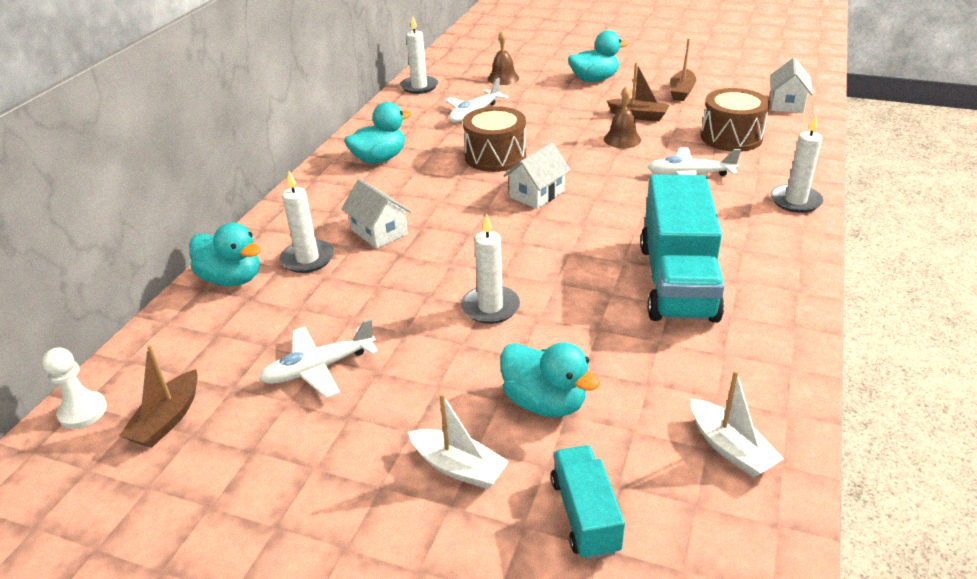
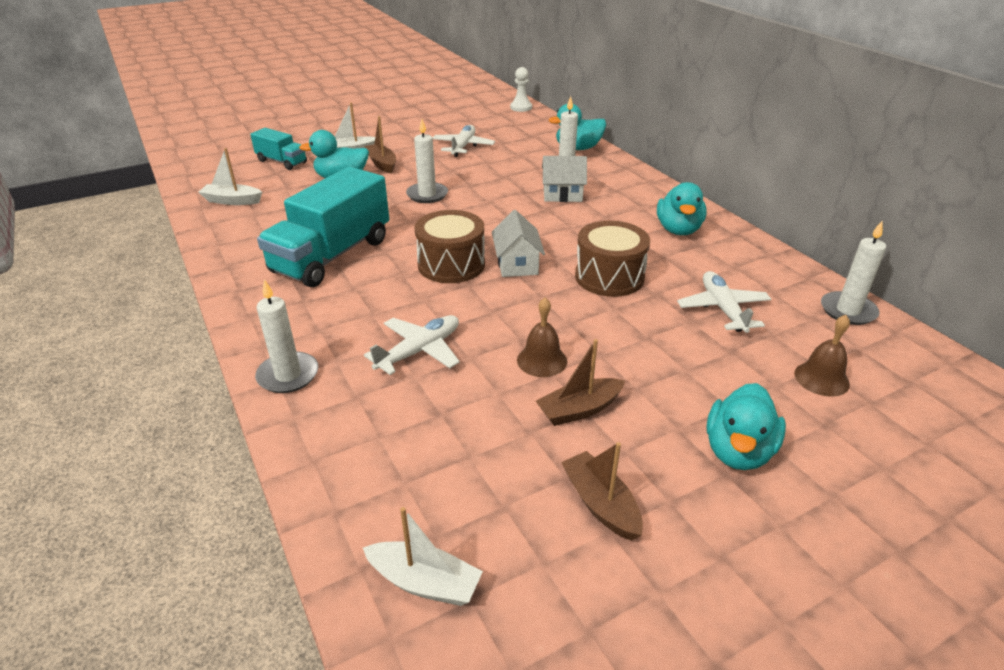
camera: 130 degrees right, 0 degrees up
(167, 419) = (487, 117): brown boat -> brown boat (382, 164)
(677, 281) = (332, 256): turquoise truck -> turquoise truck turned 105 degrees counterclockwise
(731, 137) = (434, 438): brown drum -> brown drum (451, 264)
(786, 104) = (424, 582): white house -> white boat

